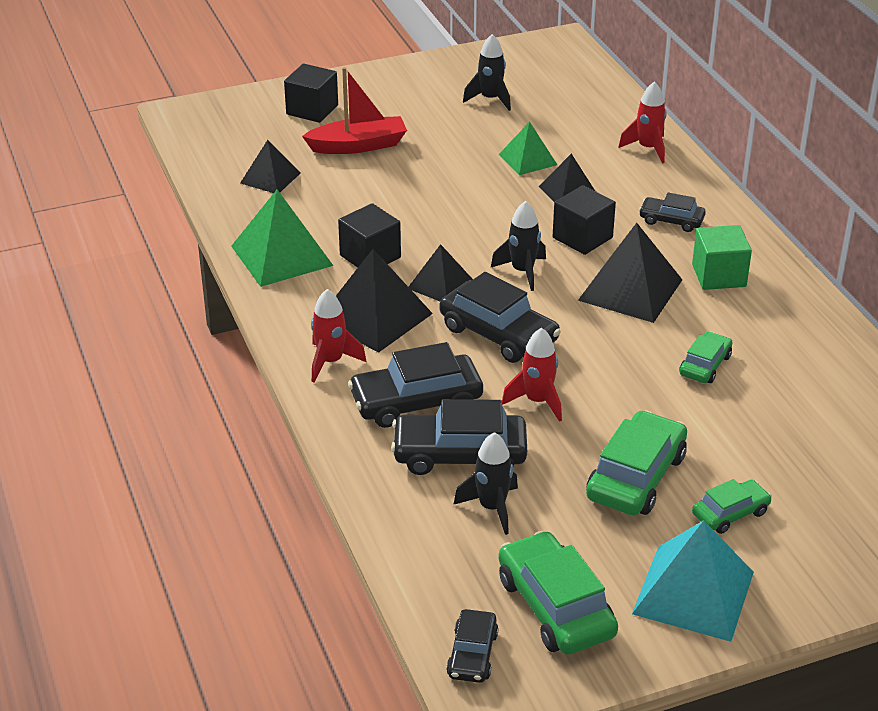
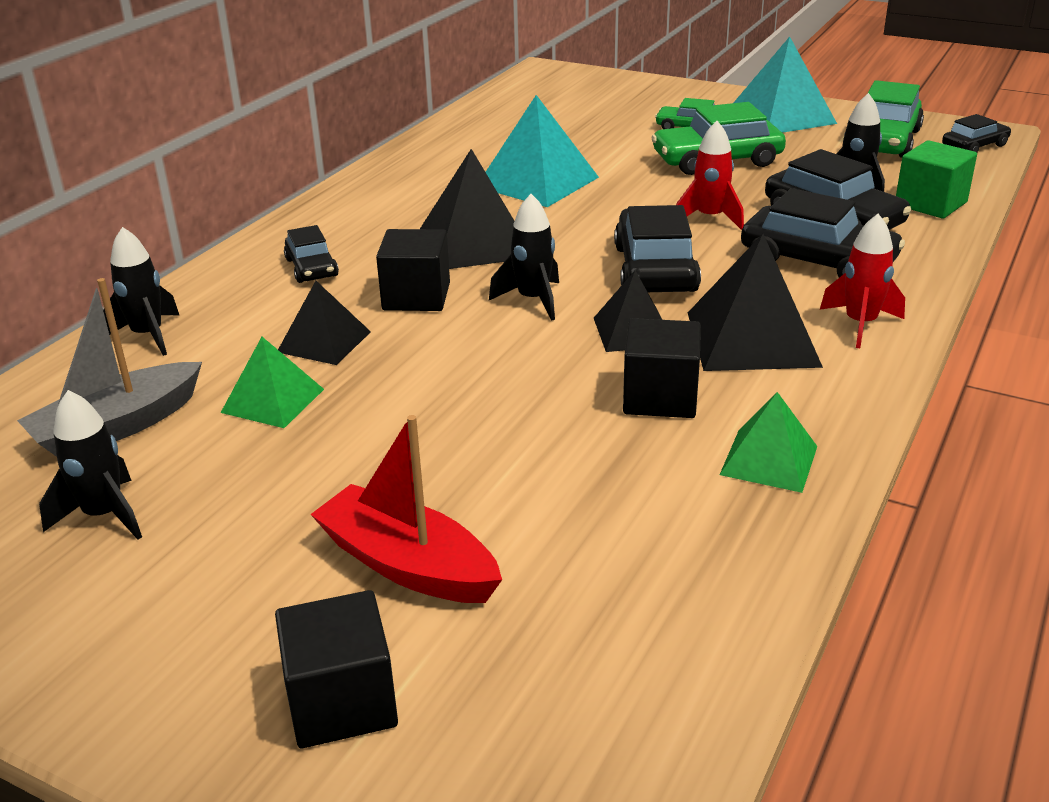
camera: 130 degrees left, 5 degrees down
(270, 178) = (621, 596): black pyramid -> none
(281, 255) = (769, 460): green pyramid -> green pyramid, size x0.60
(560, 118) = (117, 427): none -> grey boat
(648, 149) = (148, 336): red rocket -> black rocket
(705, 365) = (537, 182): green car -> turquoise pyramid
(719, 275) = (387, 217): green cube -> green cube (930, 204)

